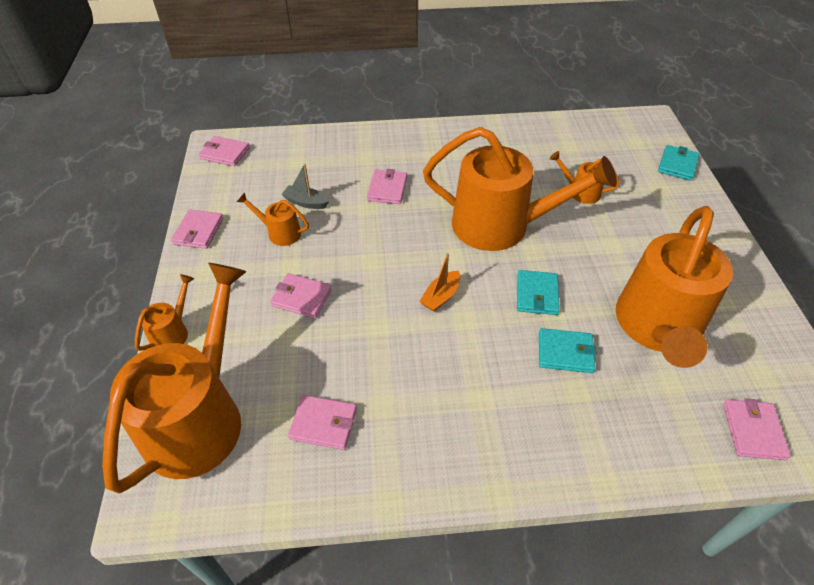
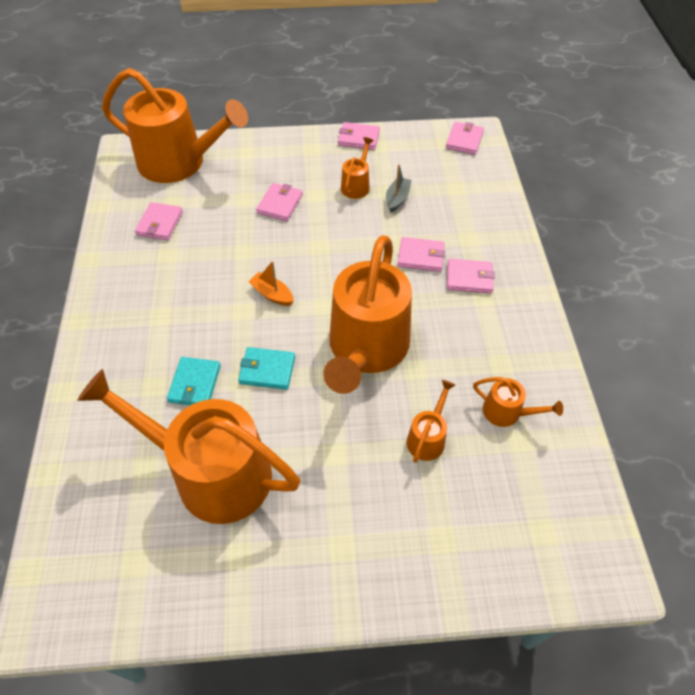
camera: 90 degrees right, 5 degrees up
(172, 332) = (253, 140): orange watering can -> orange watering can (506, 412)
(677, 165) = (497, 579): turquoise wallet -> none
(753, 431) = (77, 528): pink wallet -> pink wallet (469, 278)

